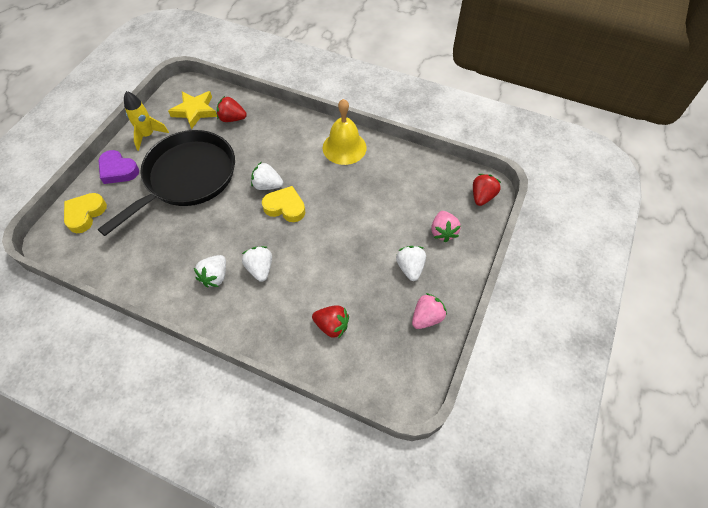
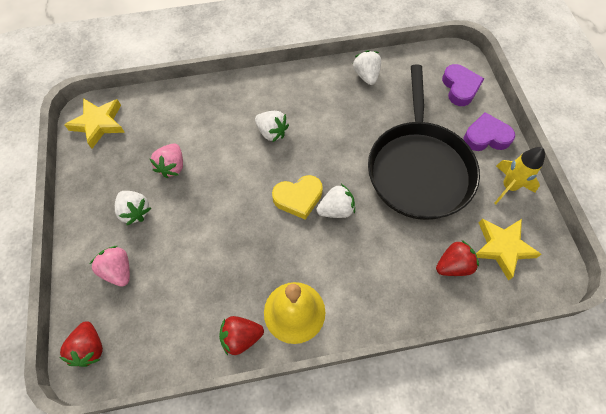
camera: 145 degrees right, 5 degrees up
(85, 214) = (460, 87): yellow heart -> purple heart
(215, 276) = (302, 106): white strawberry -> white strawberry (366, 75)
(332, 326) = (177, 125): red strawberry -> red strawberry (241, 337)
(402, 375) = (98, 124): none -> yellow star
(426, 317) = (97, 176): pink strawberry -> pink strawberry (172, 166)

